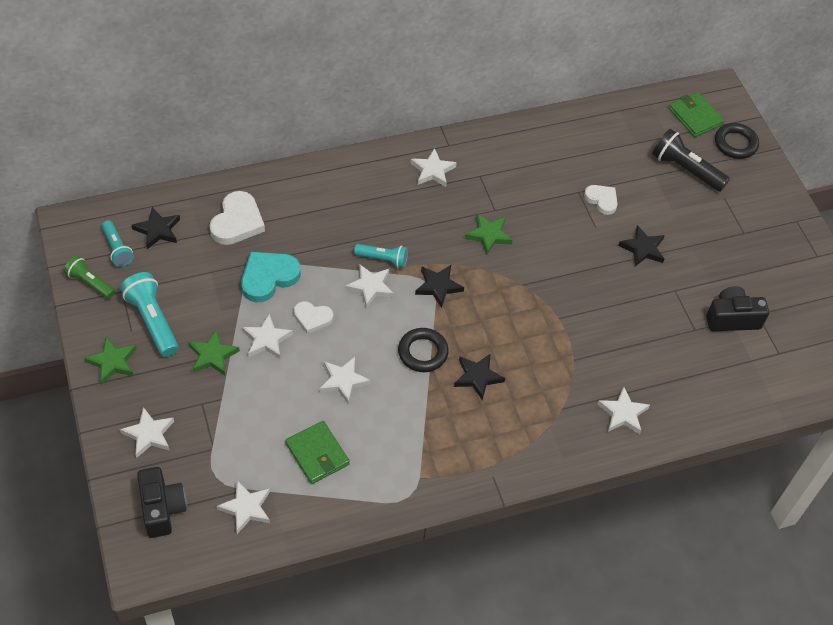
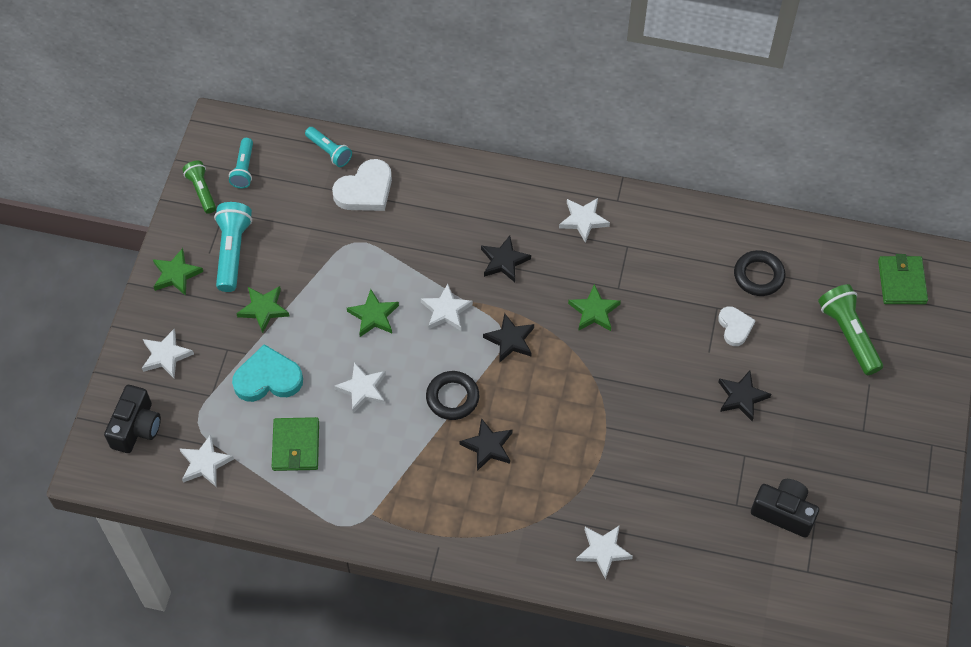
camera: 35 degrees right, 5 degrees up
(157, 230) = (290, 166): black star -> black star (504, 261)
(266, 339) = (319, 317): white star -> none
(268, 277) = (359, 258): turquoise heart -> turquoise heart (268, 378)
(312, 318) = (373, 316): white heart -> green star
(383, 259) = (476, 289): turquoise flashlight -> turquoise flashlight (329, 151)
(685, 169) = (848, 334): black flashlight -> green flashlight
(735, 144) = (925, 331): black ring -> black ring (758, 276)

